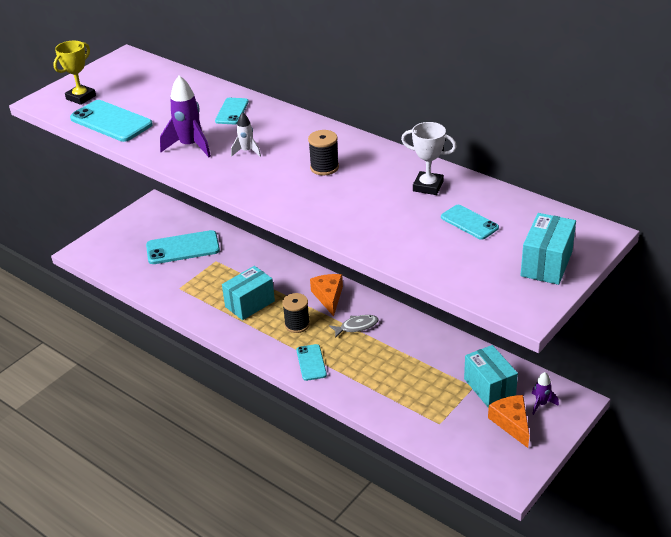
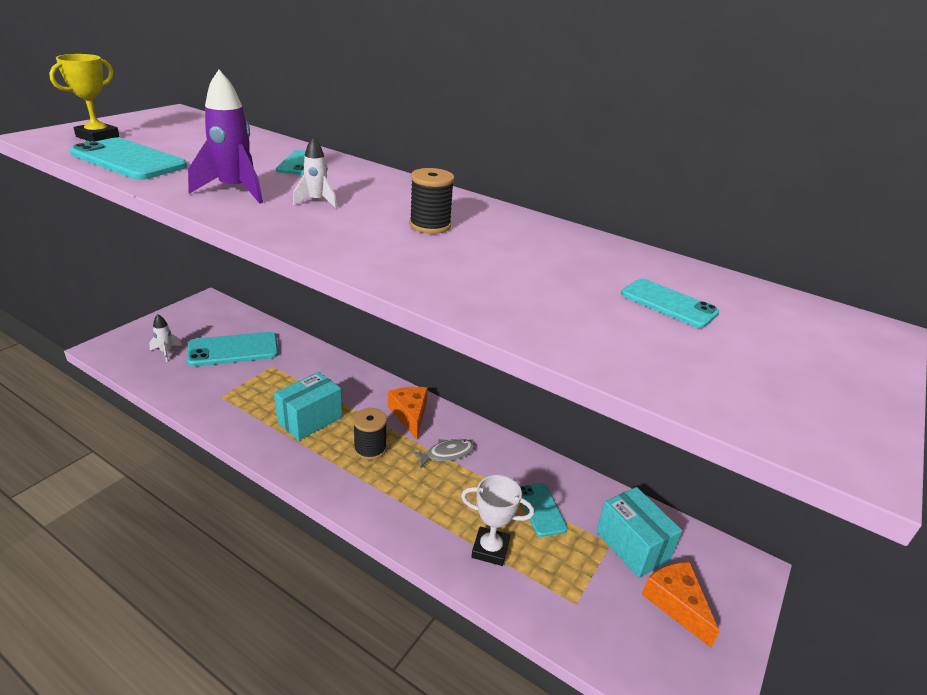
camera: 10 degrees left, 5 degrees down
(130, 253) = (166, 352): none -> white rocket
(311, 362) = (389, 503): turquoise phone -> turquoise phone (541, 509)
(428, 186) = (586, 255): white trophy -> white trophy (490, 549)
(541, 404) = (706, 572): purple rocket -> none
(546, 264) = (827, 370): turquoise box -> none

